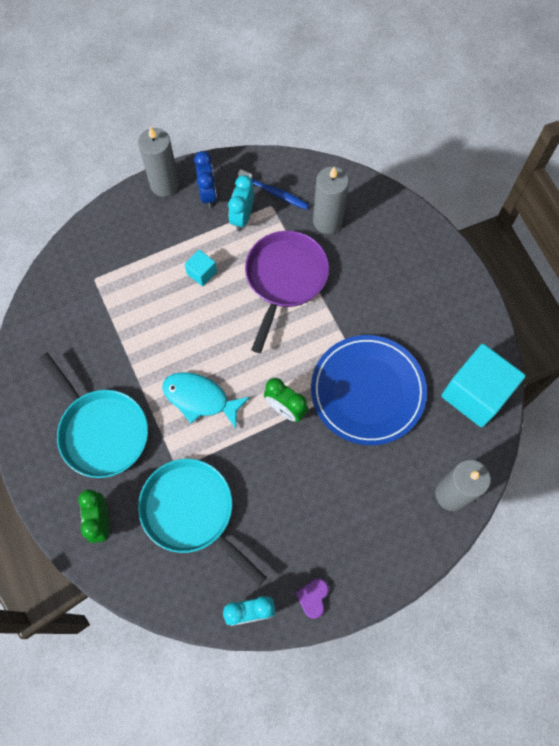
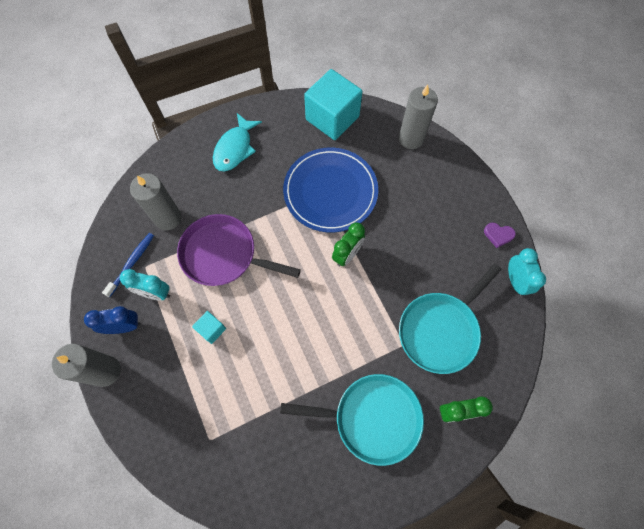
camera: 90 degrees left, 0 degrees up
(101, 431) = (372, 418): turquoise pan -> turquoise pan turned 45 degrees clockwise
(200, 398) = (338, 326): turquoise fish -> turquoise fish (235, 148)

